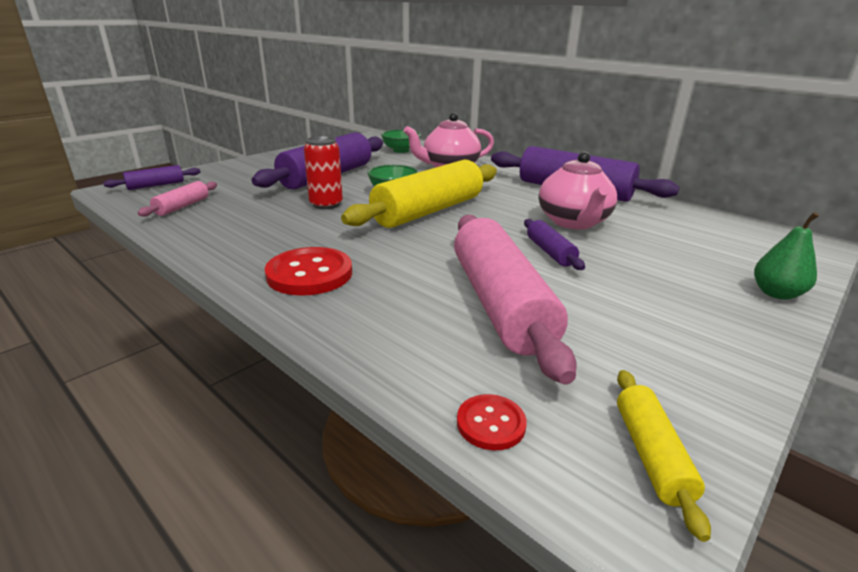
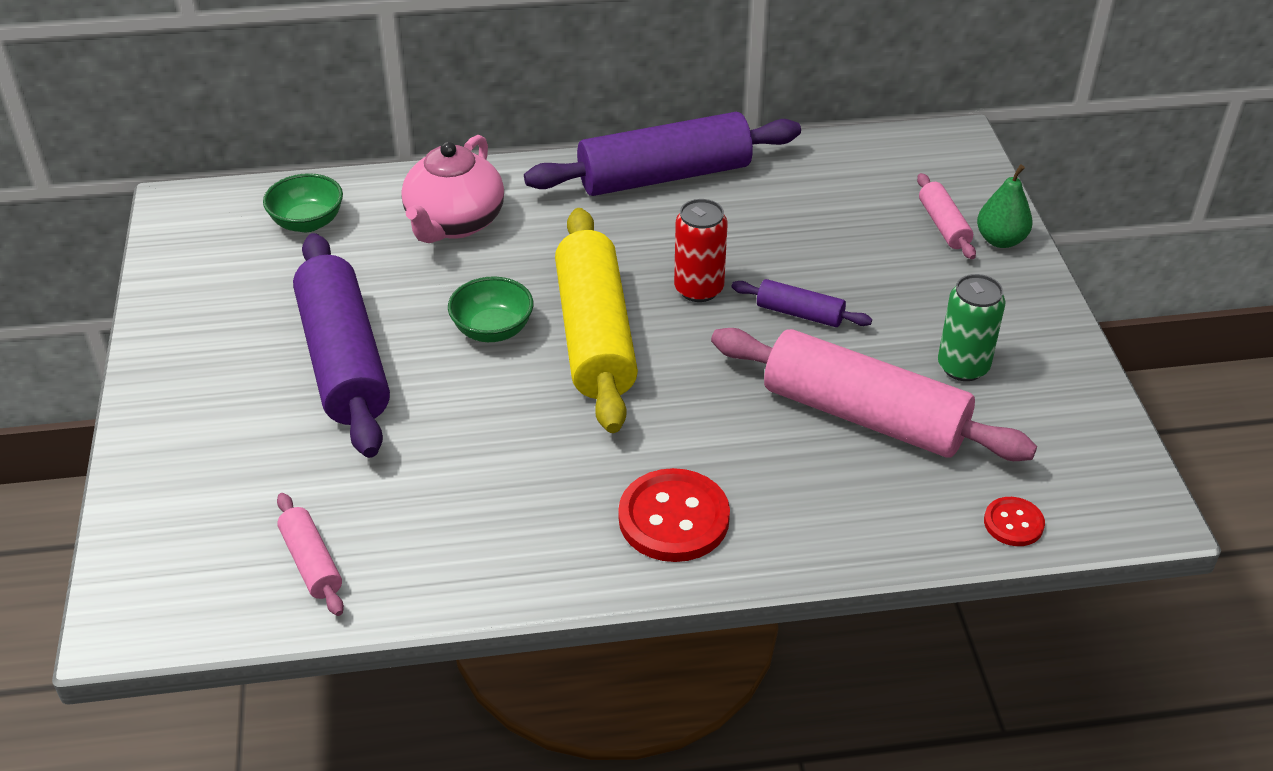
camera: 50 degrees left, 15 degrees up
(156, 185) = (159, 567): purple rolling pin -> none
(326, 204) = (468, 414): red can -> red can (698, 289)
(574, 222) = (749, 244): pink teapot -> none
(622, 325) = (963, 367): none -> green can
(651, 455) = (1101, 466): yellow rolling pin -> none
(733, 268) = (943, 225): none -> pink rolling pin

